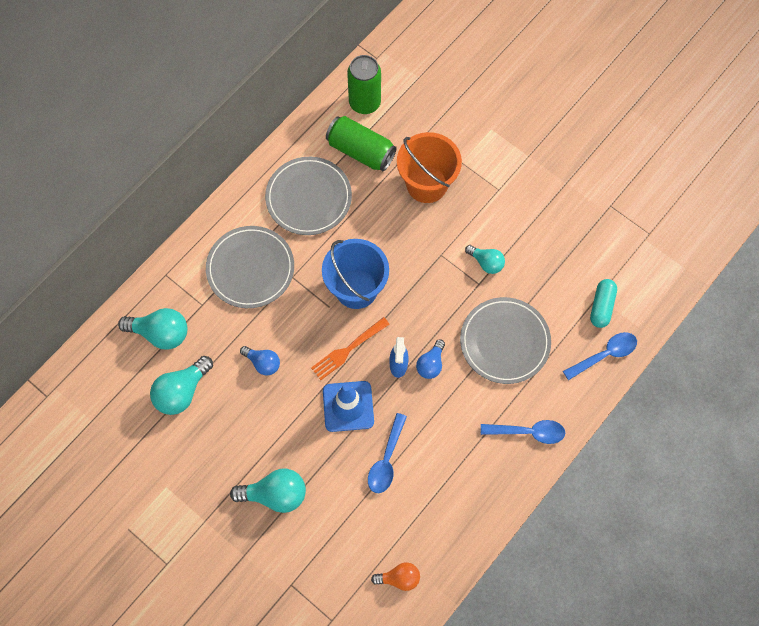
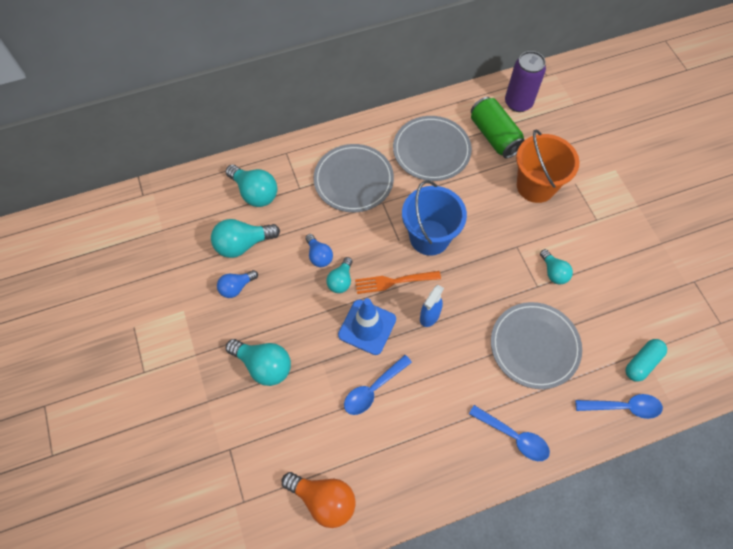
camera: 30 degrees right, 5 degrees down
(298, 376) = (341, 280): none -> turquoise light bulb
(365, 103) = (518, 103): green can -> purple can
(399, 578) = (323, 500): orange light bulb -> orange light bulb, size x1.61
(431, 364) = (458, 330): blue light bulb -> blue light bulb (236, 287)

